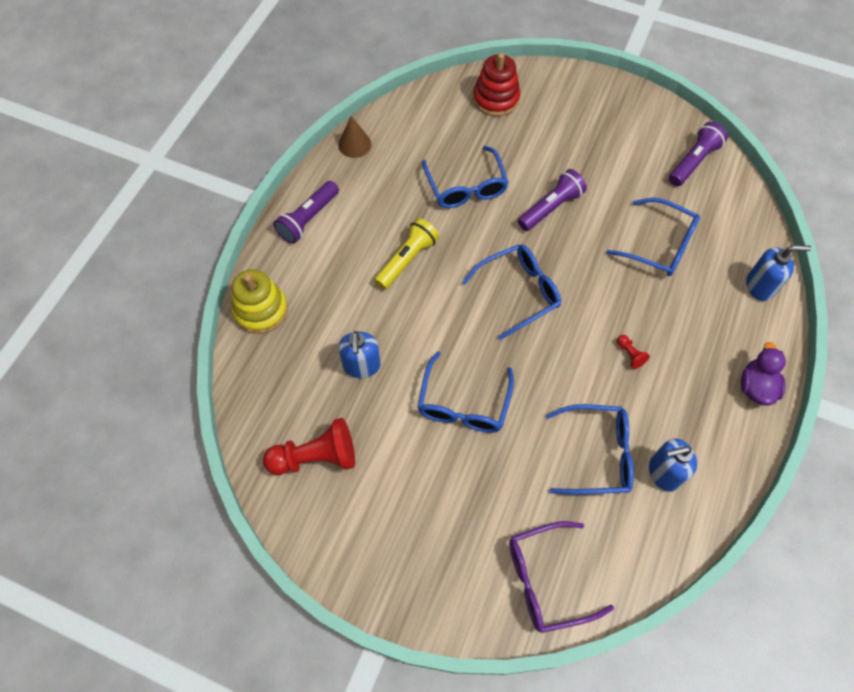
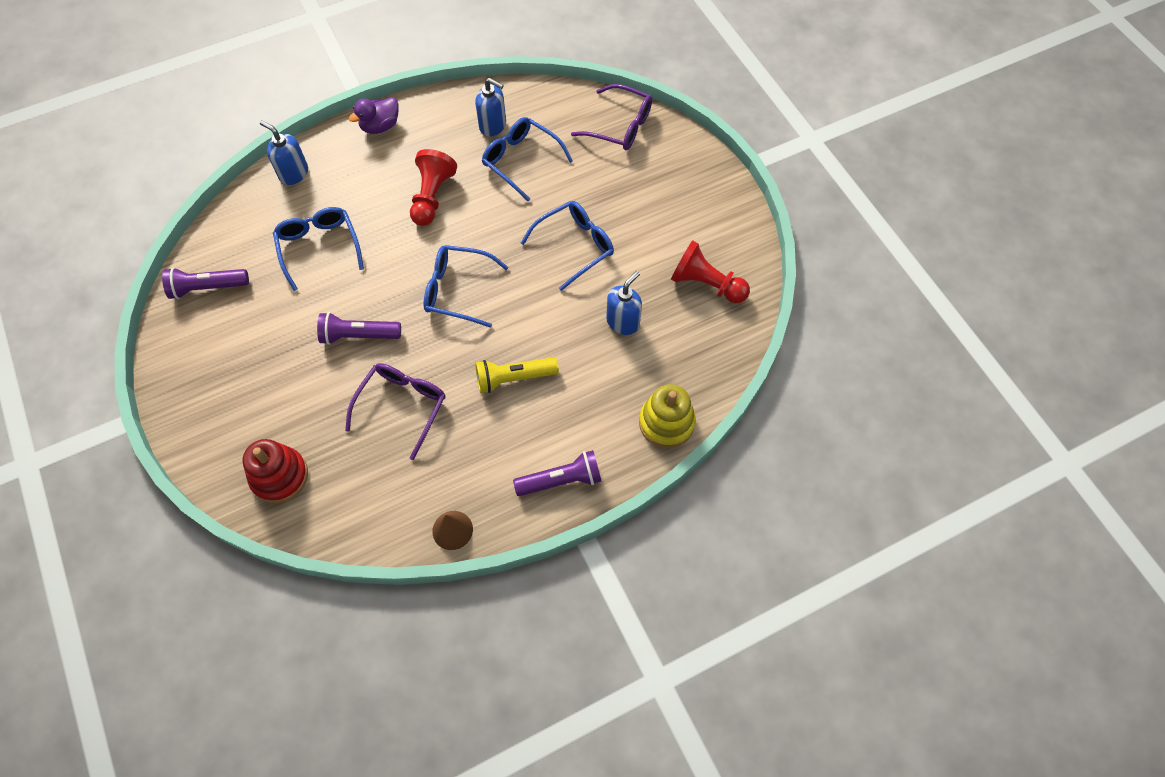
camera: 140 degrees left, 0 degrees up
(466, 187) = (402, 406): blue glasses -> purple glasses
(630, 354) = (432, 197): red pawn -> red pawn, size x2.29

